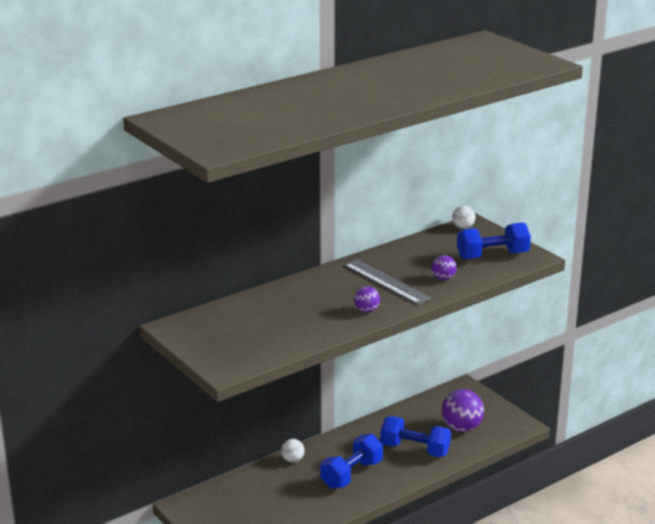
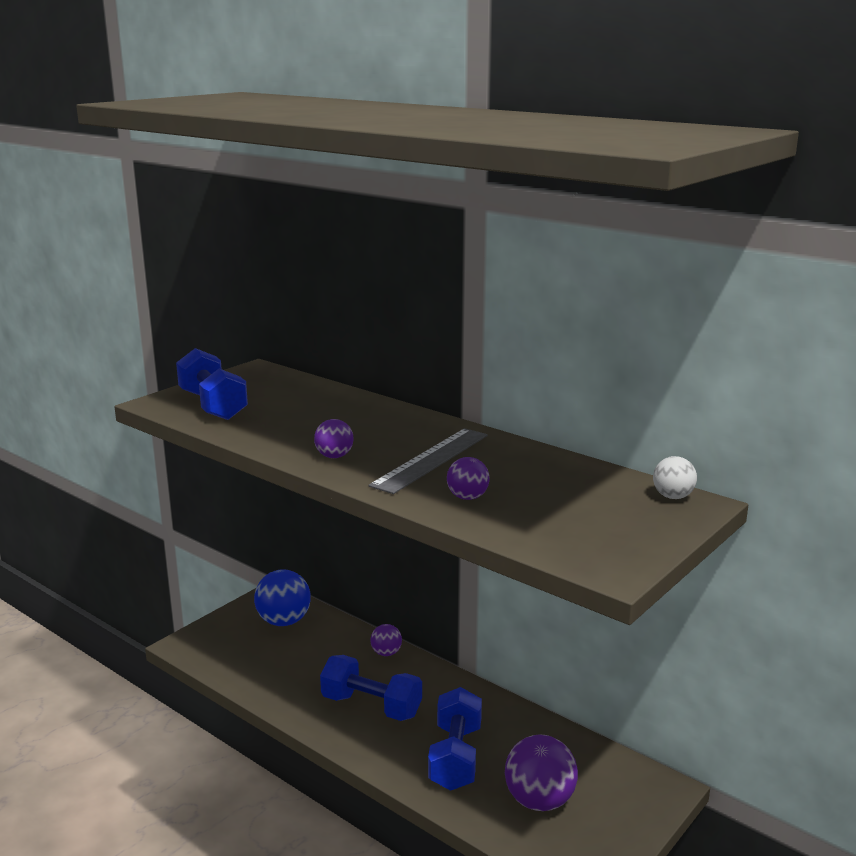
camera: 75 degrees right, 5 degrees down
(225, 502) = (284, 621): none -> blue ball
(292, 460) = (386, 653): white ball -> purple ball
(492, 256) = (582, 529): blue dumbbell -> blue dumbbell (213, 405)

